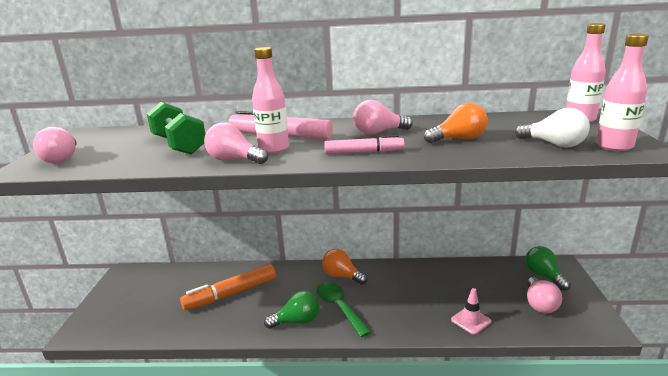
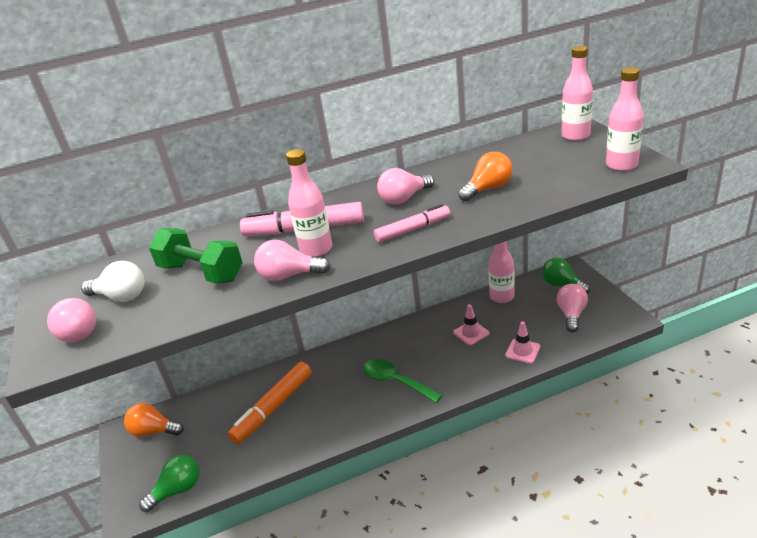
camera: 20 degrees left, 10 degrees up
(297, 321) = (364, 410): green light bulb -> green light bulb (177, 490)
(342, 276) = (377, 348): orange light bulb -> orange light bulb (154, 431)
(430, 289) = (471, 333): none -> pink traffic cone
(478, 269) = (502, 297): none -> pink bottle
(540, 304) = (571, 314): pink light bulb -> pink light bulb turned 150 degrees counterclockwise
(554, 144) = (573, 175): white light bulb -> white light bulb (121, 297)

